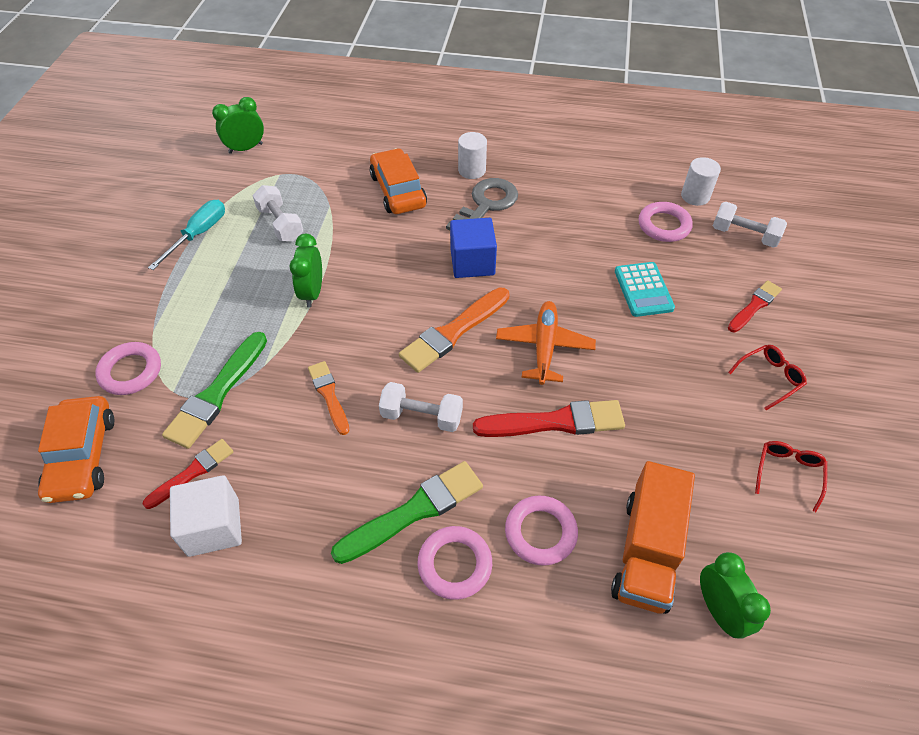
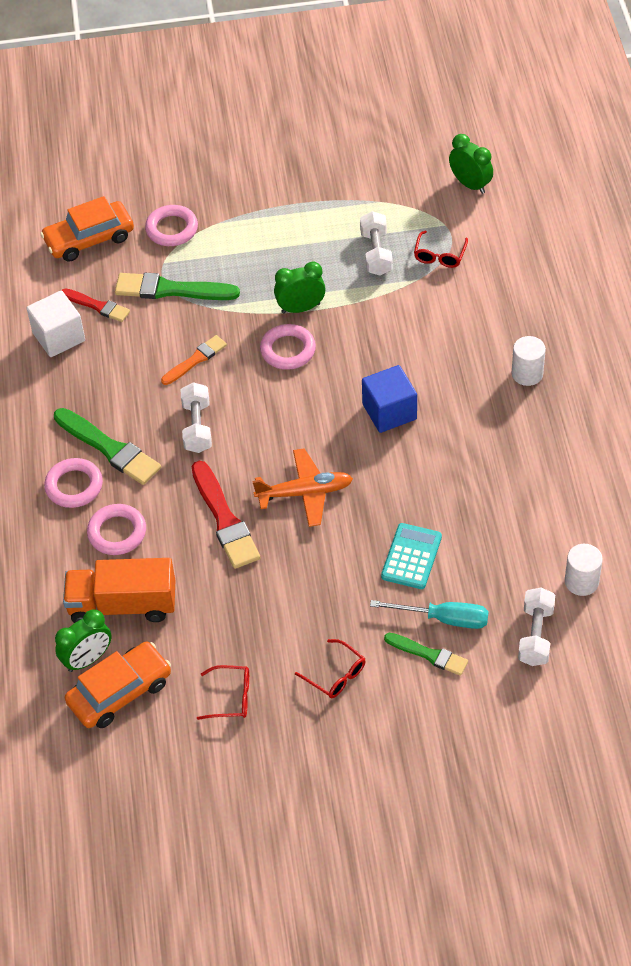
camera: 75 degrees right, 0 degrees up
(199, 234) = (336, 202): turquoise screwdriver -> turquoise screwdriver (444, 619)
(280, 224) = (376, 253): white dumbbell -> white dumbbell turned 45 degrees counterclockwise
(311, 186) = (439, 255): none -> red glasses
(398, 190) = (465, 324): orange car -> orange car (120, 692)
(453, 332) = (296, 422): orange brush -> none
(486, 205) = (477, 400): grey key -> none
(643, 290) = (411, 557): turquoise calculator -> turquoise calculator turned 135 degrees clockwise
(664, 225) = (517, 559): pink ring -> pink ring (288, 350)
(754, 306) = (428, 654): red brush -> green brush

